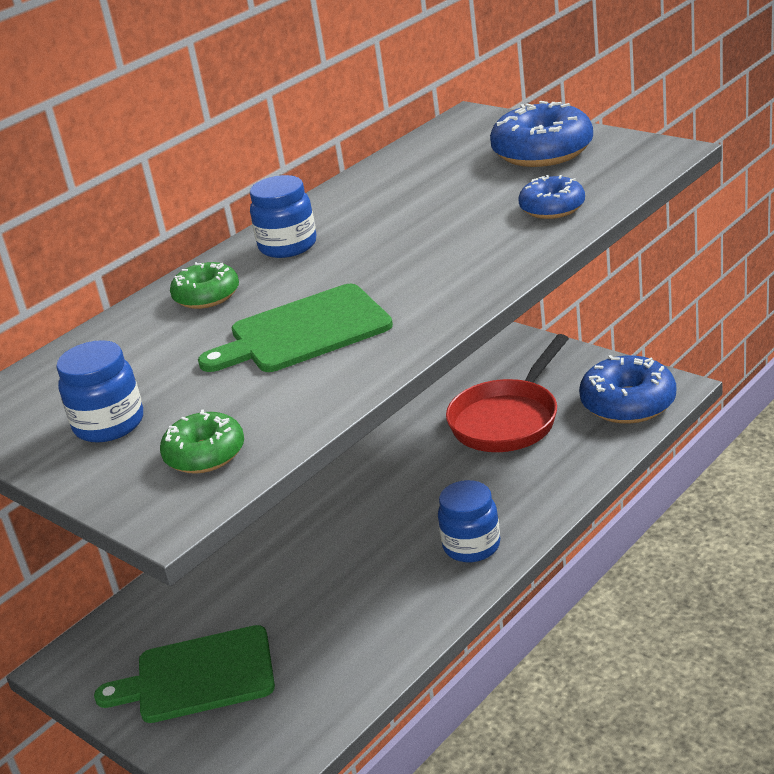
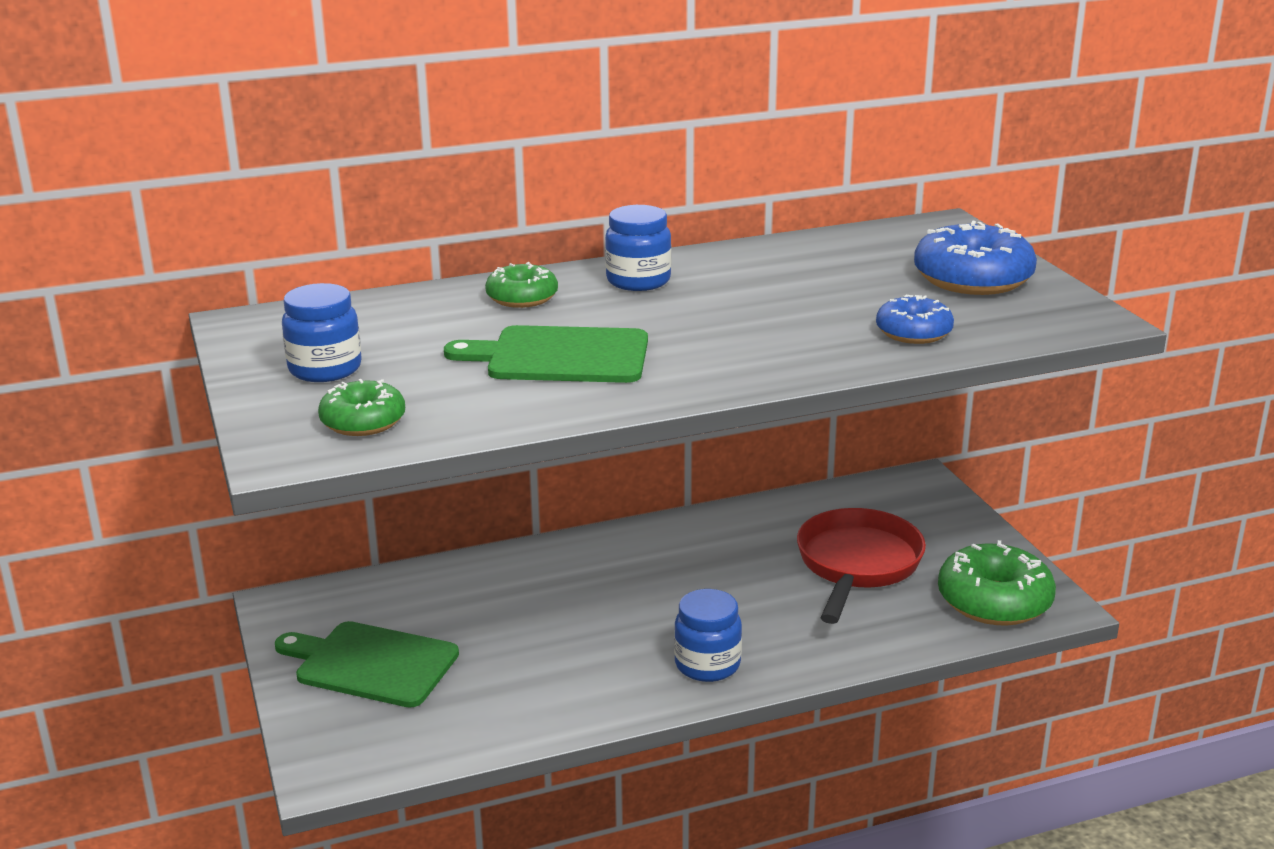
camera: 25 degrees right, 5 degrees down
(508, 419) = (857, 565): red pan -> red pan turned 135 degrees clockwise
(628, 403) = (994, 601): blue donut -> green donut

